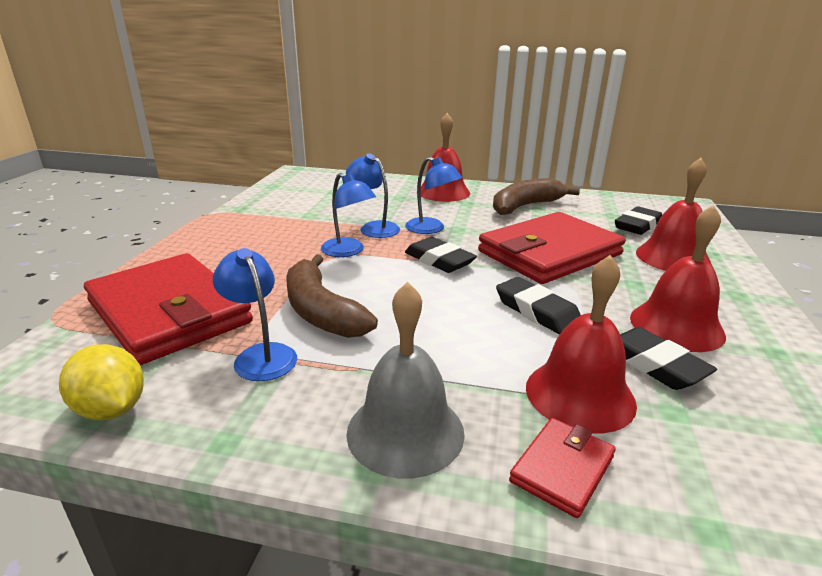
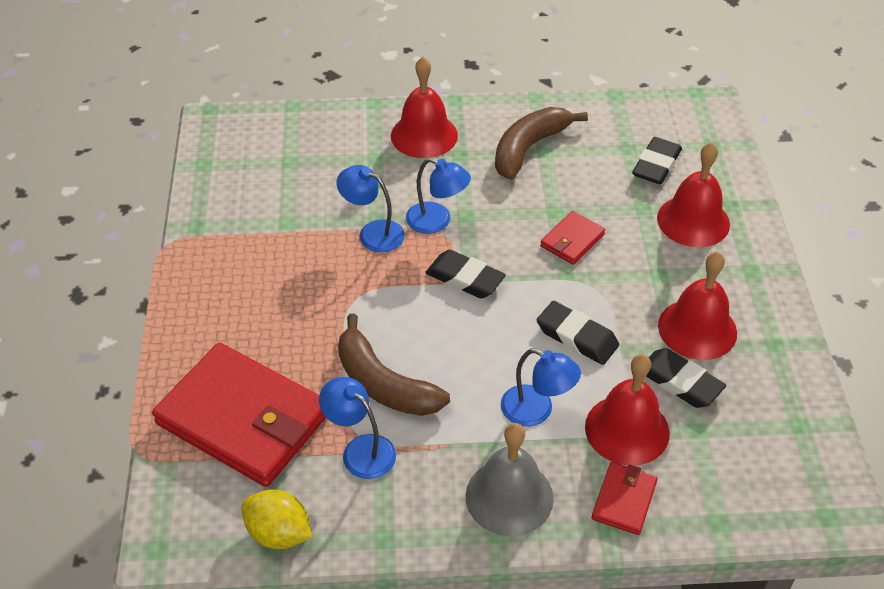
camera: 15 degrees left, 20 degrees up
(348, 251) = (365, 284): blue lamp -> blue lamp (536, 411)
(549, 253) = (572, 240): red wallet -> red wallet, size x0.44

